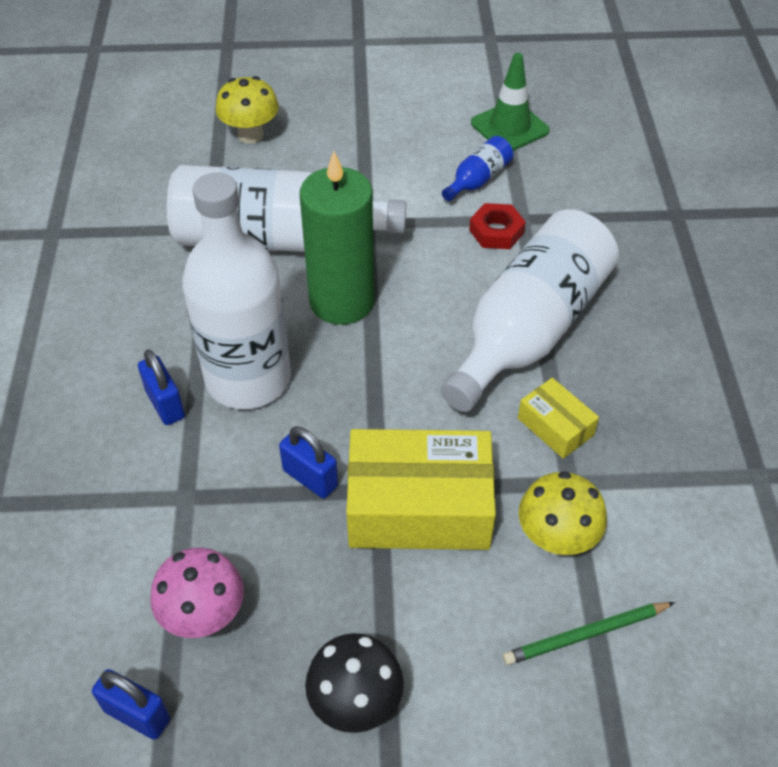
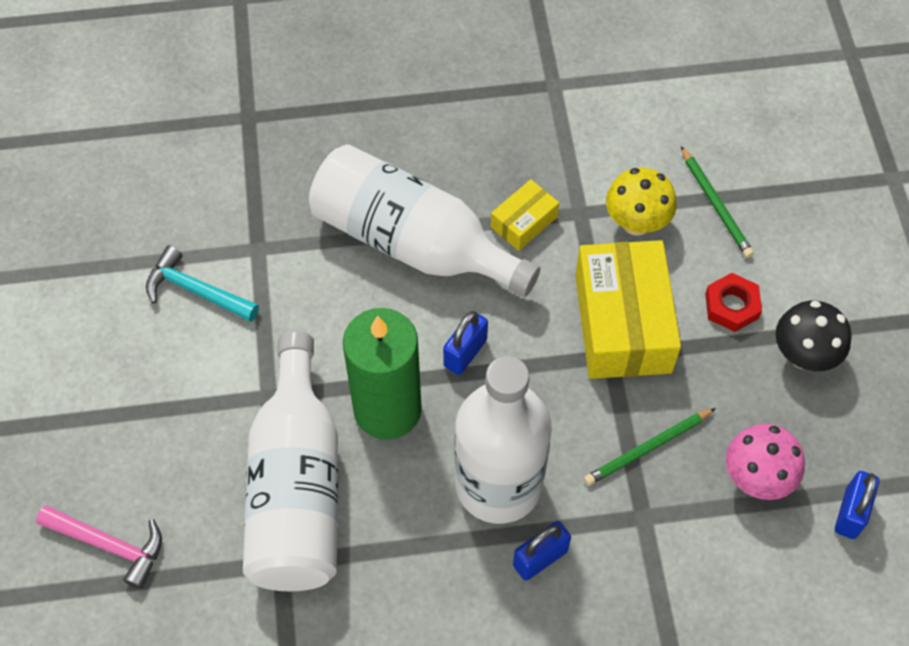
camera: 95 degrees left, 10 degrees up
(250, 135) = (110, 545): yellow mushroom -> pink hammer
(261, 511) = (647, 448): none -> green pencil
(310, 478) = (607, 412): blue padlock -> blue padlock (465, 353)
(478, 179) = (196, 291): blue bottle -> turquoise hammer
(496, 231) = (278, 272): red nut -> red nut (731, 306)
(509, 127) = (105, 262): green traffic cone -> none

